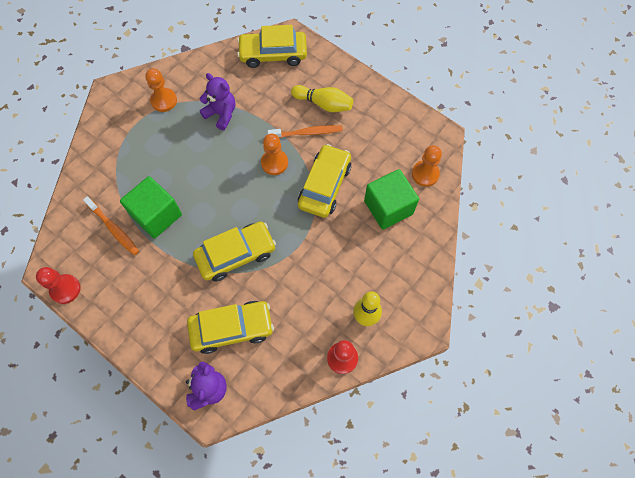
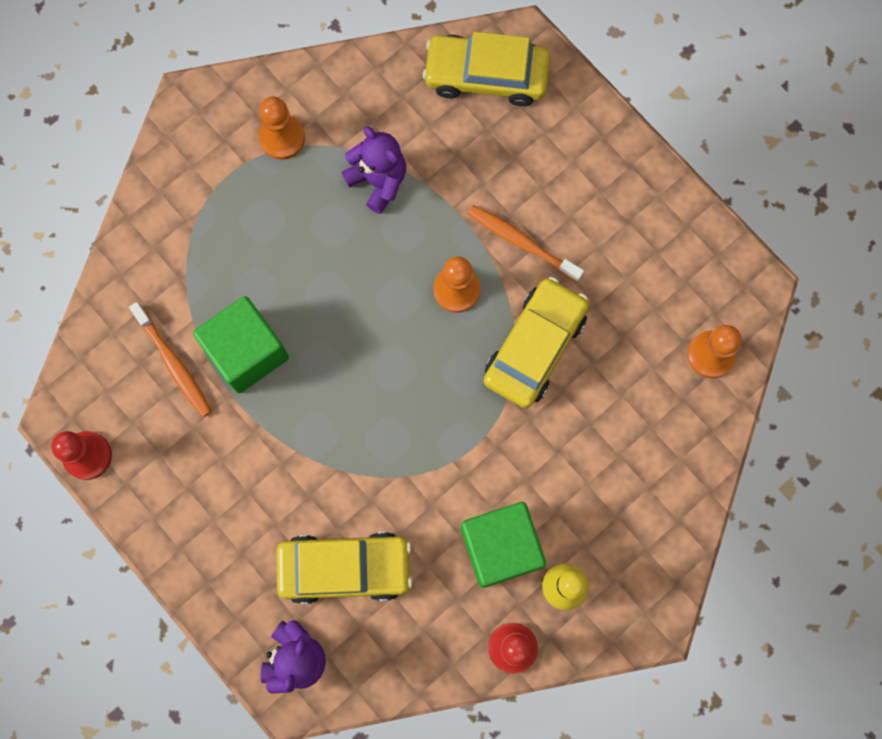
camera: 10 degrees right, 10 degrees up
(236, 254) = (368, 444): yellow car -> none
(307, 133) = (522, 242): orange toothbrush -> orange toothbrush turned 150 degrees counterclockwise
(324, 104) = (560, 191): yellow bowling pin -> none
(388, 207) = (635, 405): green cube -> green cube (500, 547)

